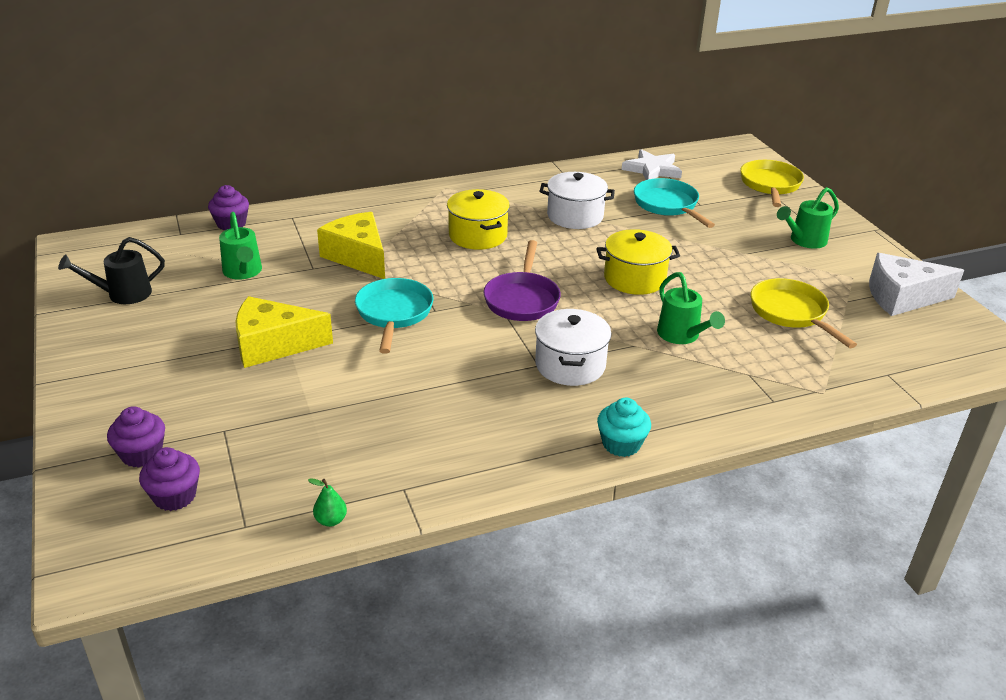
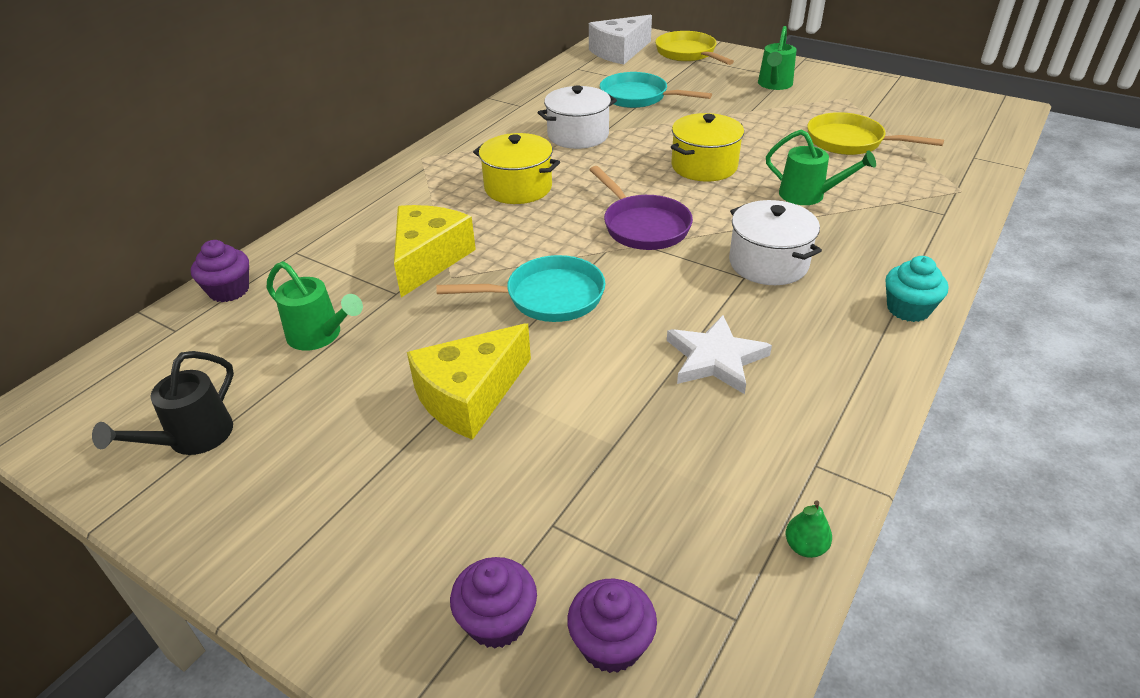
camera: 35 degrees left, 5 degrees up
(358, 256) = (428, 259): yellow cheese -> yellow cheese turned 90 degrees clockwise
(394, 313) = (548, 297): turquoise pan -> turquoise pan turned 120 degrees clockwise
(652, 169) = (583, 74): white star -> white star (715, 358)
(902, 297) = (895, 99): white cheese -> white cheese (619, 52)

